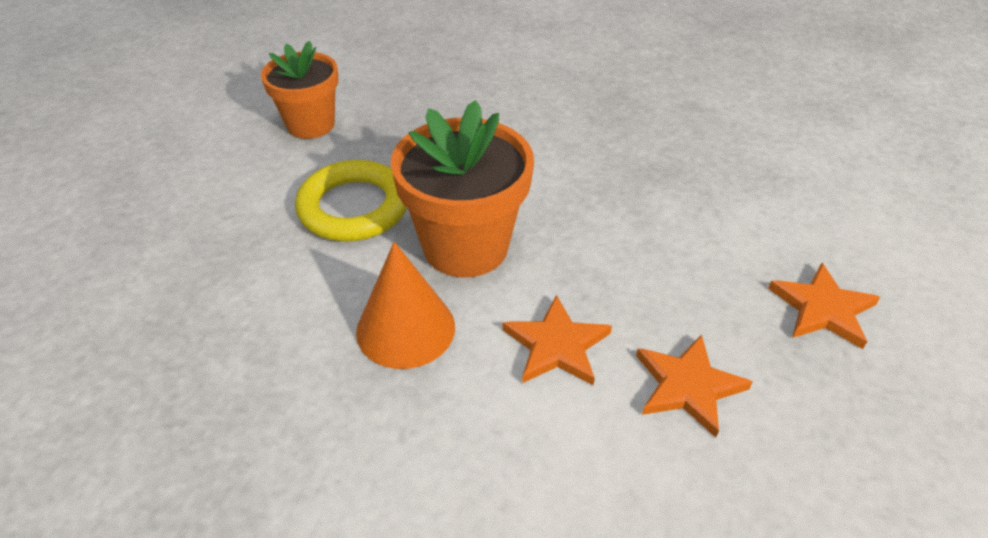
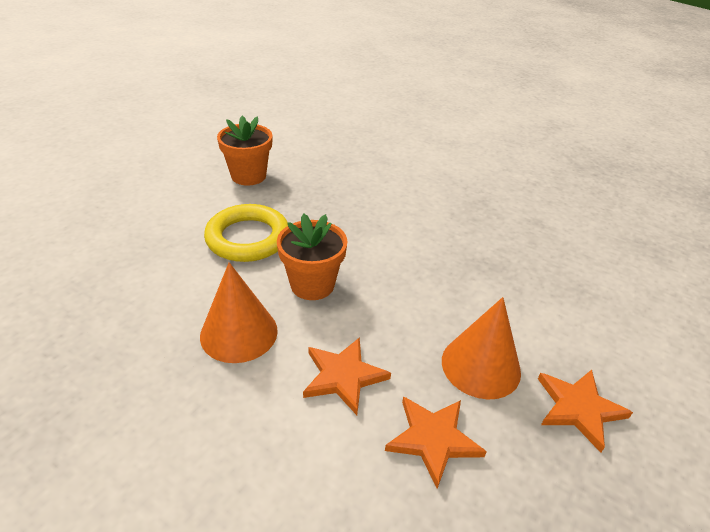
camera: 15 degrees right, 5 degrees down
(465, 246) = (312, 285): orange flower pot -> orange flower pot, size x0.66
(702, 291) = (481, 366): none -> orange cone

